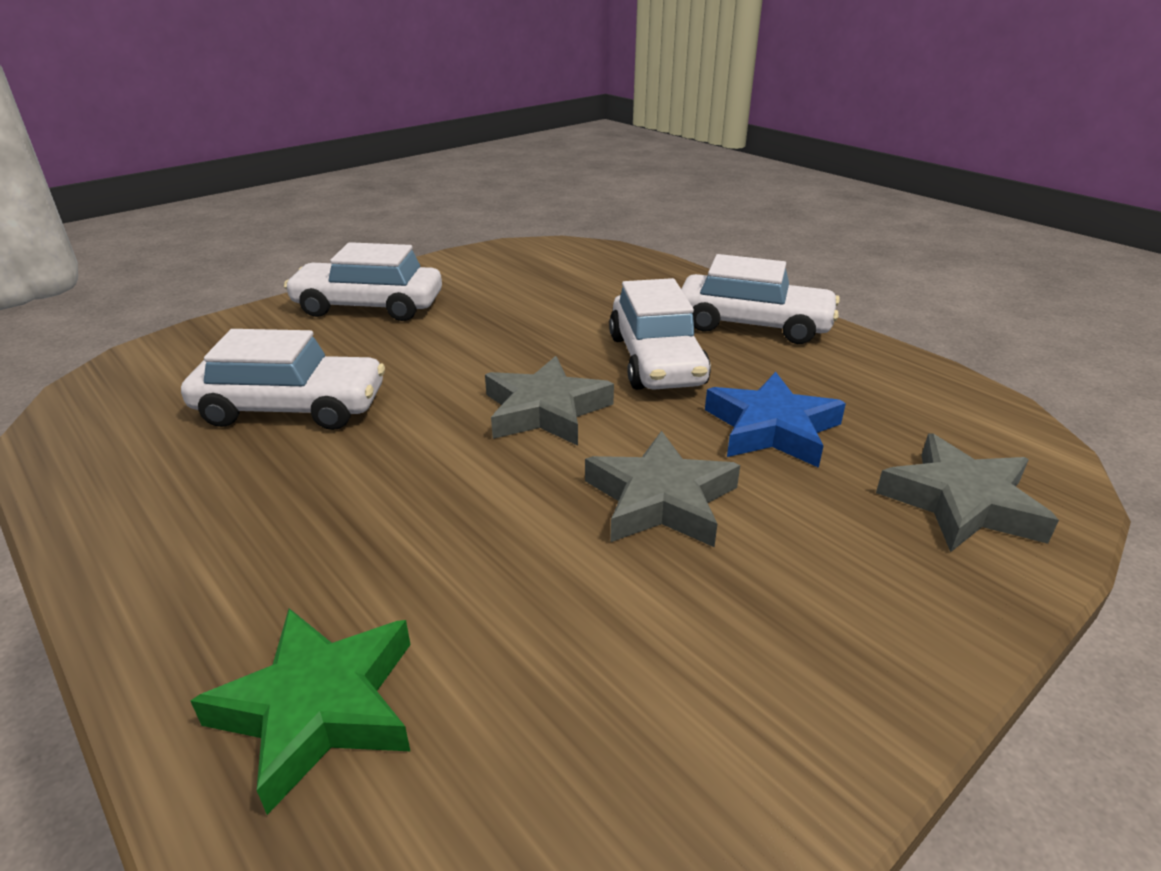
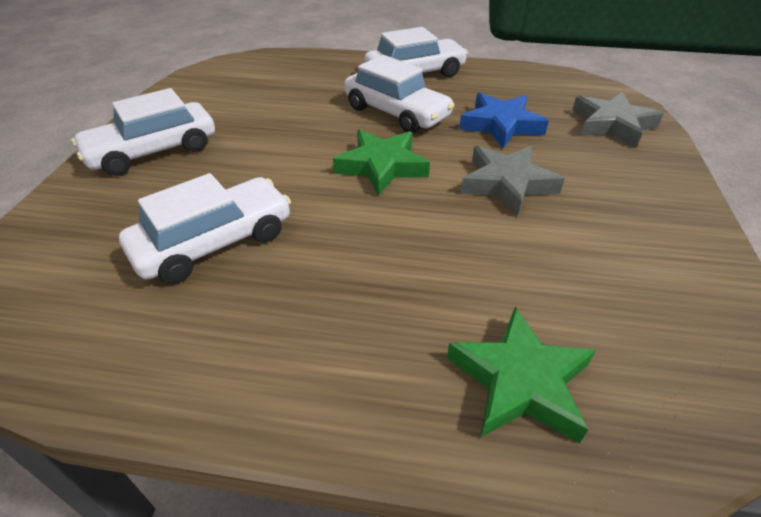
camera: 40 degrees left, 10 degrees up
(545, 410) = (382, 166): grey star -> green star

